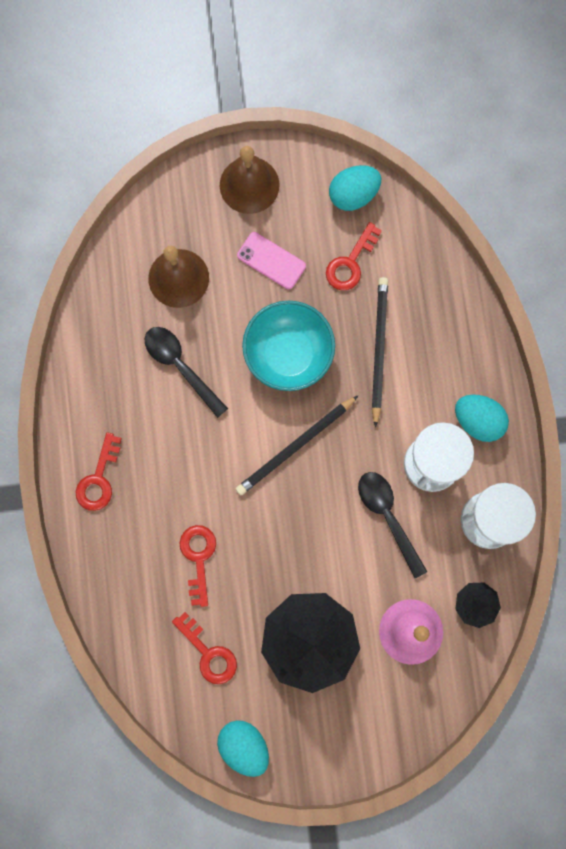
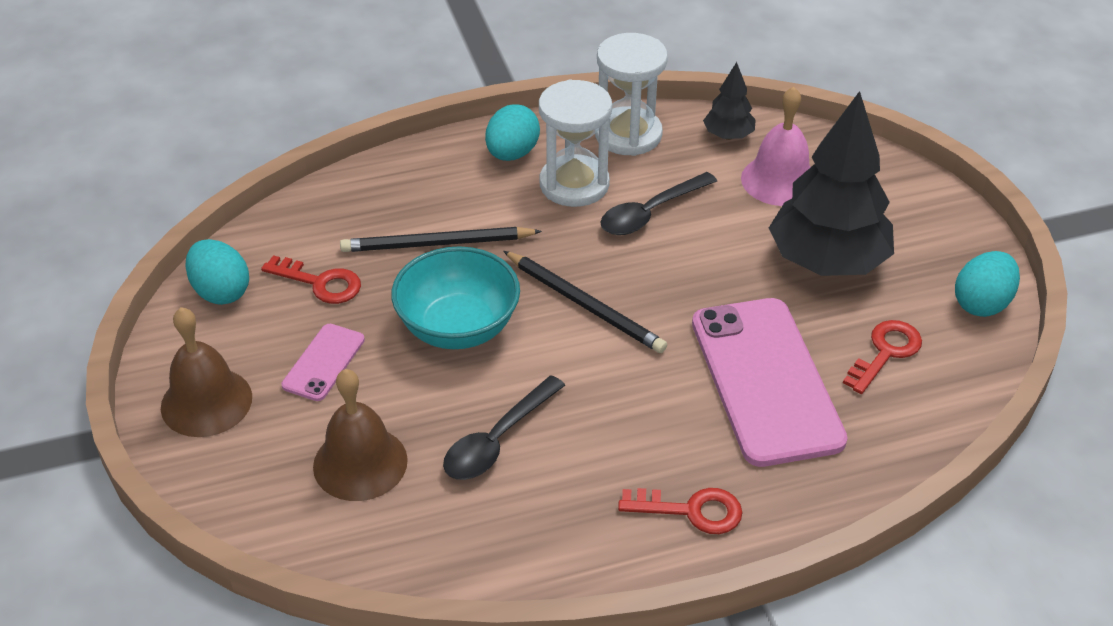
camera: 100 degrees left, 35 degrees down
(198, 558) = (766, 380): red key -> pink phone

